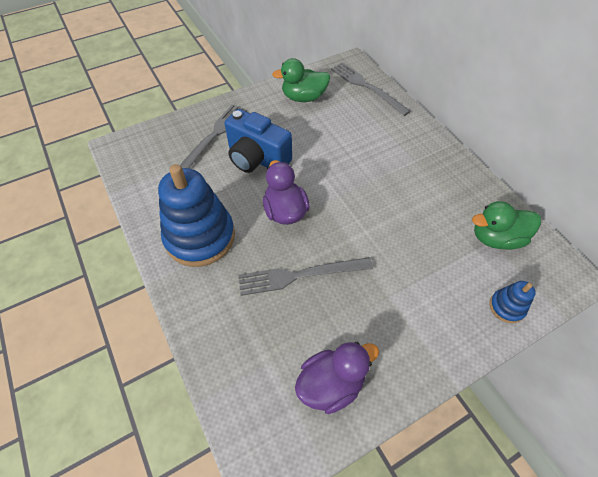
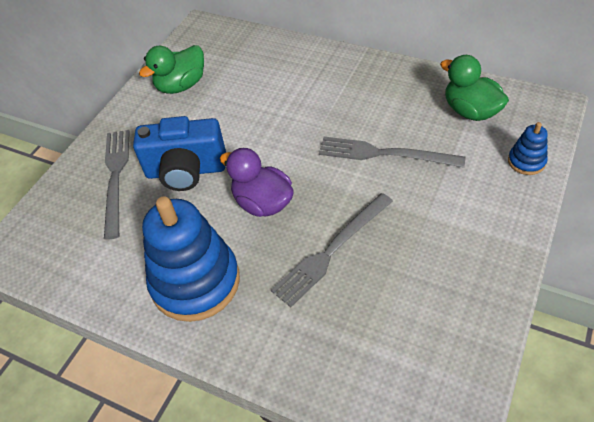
camera: 30 degrees left, 5 degrees down
(331, 384) = (444, 323): purple duck -> none
(366, 87) = (238, 42): grey fork -> grey fork (384, 154)
(496, 238) = (470, 111): green duck -> green duck turned 90 degrees clockwise

